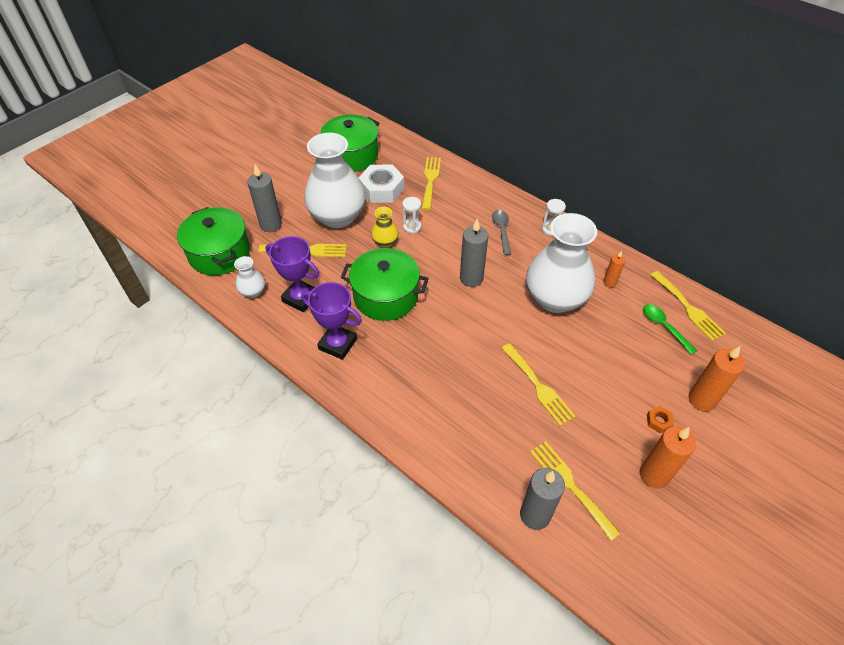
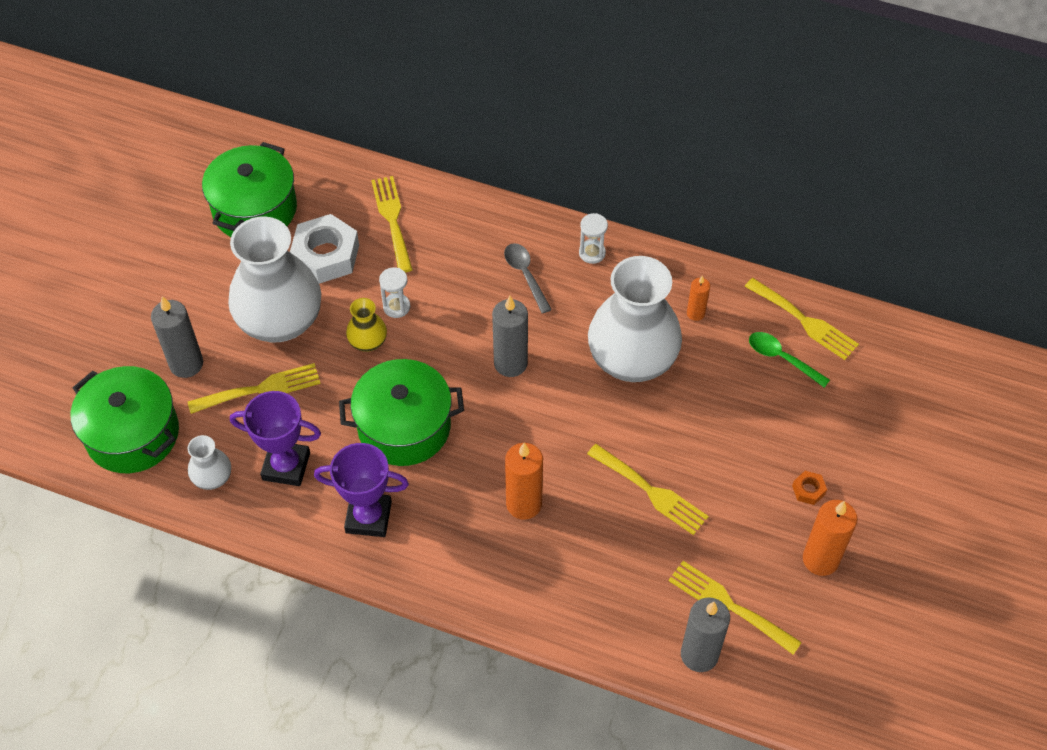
camera: 20 degrees left, 5 degrees up
(701, 400) = (851, 445): orange candle -> orange candle (524, 504)

